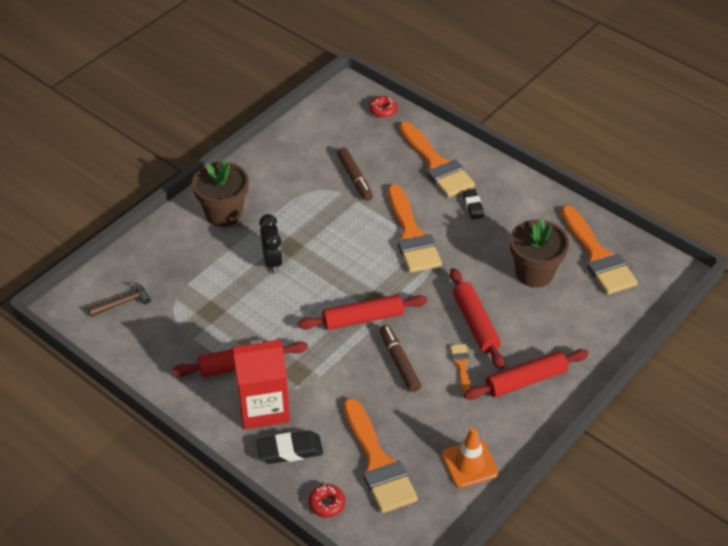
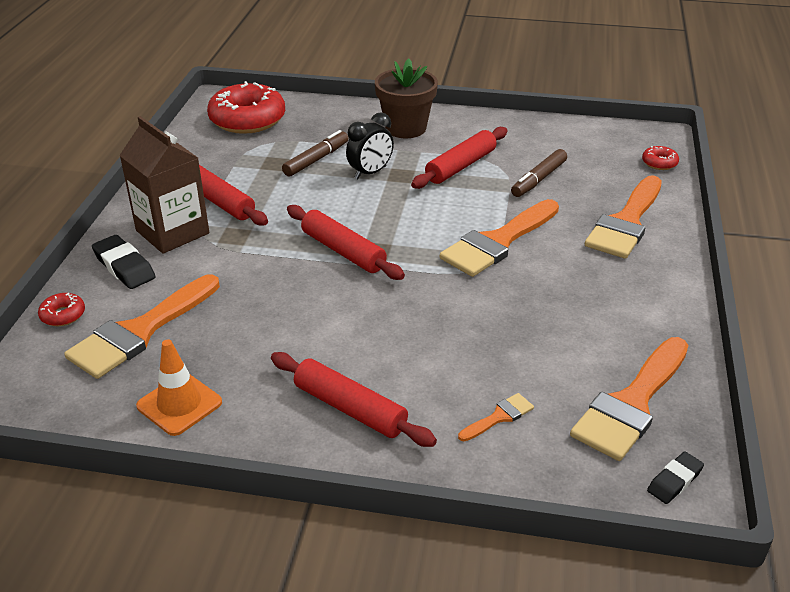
camera: 60 degrees right, 10 degrees down
(123, 302) = (247, 119): brown hammer -> red donut
(263, 407) = (172, 232): red carton -> brown carton
(399, 362) = (299, 297): brown marker -> brown marker (316, 160)
(461, 364) = (333, 344): orange brush -> orange brush (499, 417)
(473, 206) = (594, 269): black eraser -> black eraser (674, 481)
(475, 323) = (408, 334): red rolling pin -> red rolling pin (460, 166)
(534, 273) = (540, 355): brown flower pot -> none

